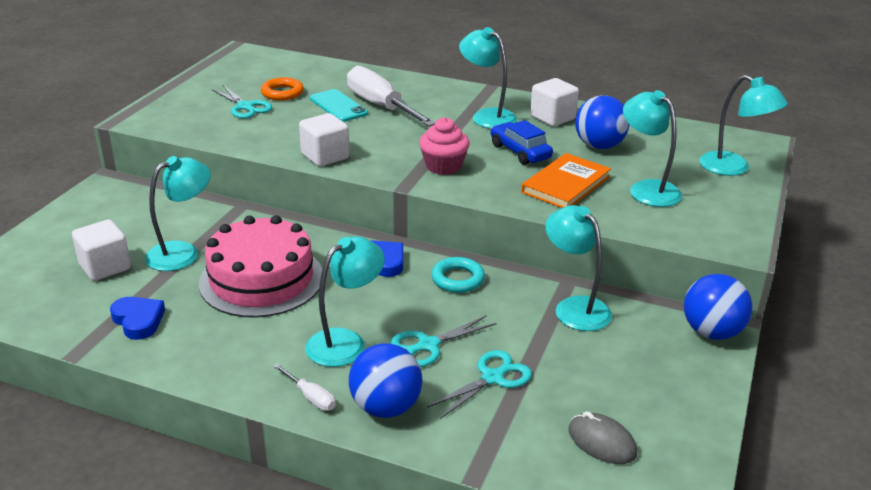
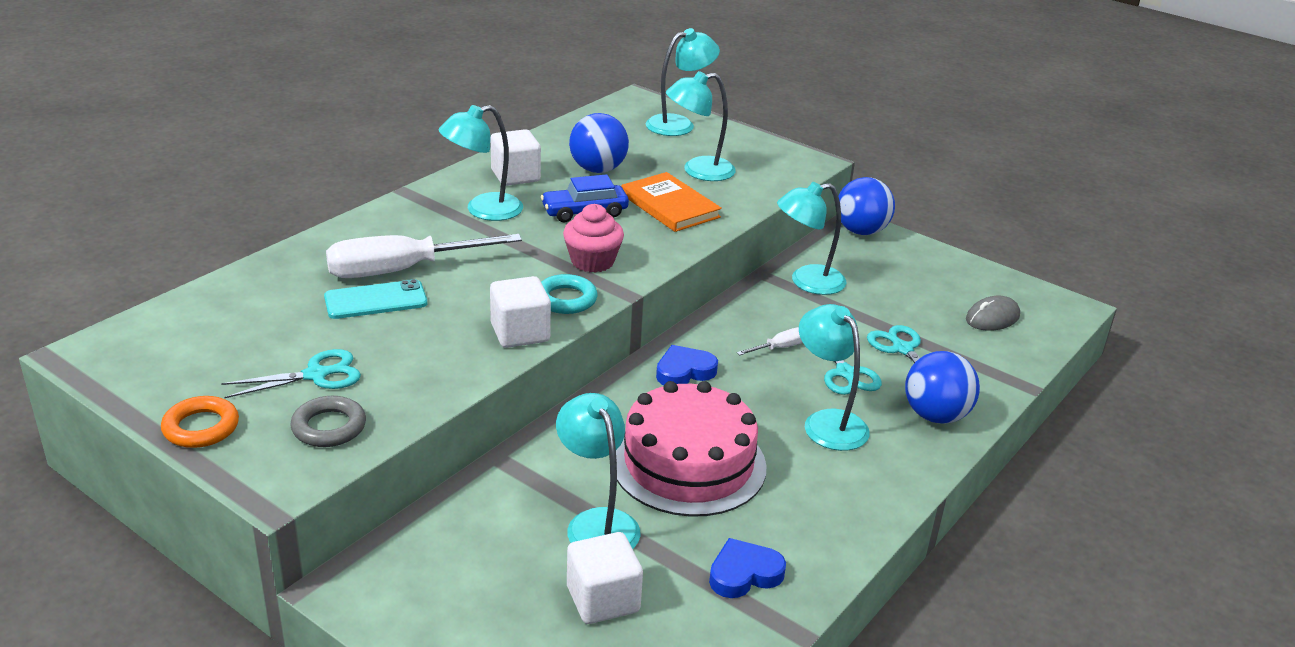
camera: 75 degrees left, 0 degrees up
(193, 120) = (329, 427): none -> grey ring
(282, 93) = (292, 337): orange ring -> orange ring (201, 427)
(311, 397) = (914, 458): white screwdriver -> white screwdriver (780, 348)
(457, 279) = (737, 332): turquoise ring -> turquoise ring (566, 299)

